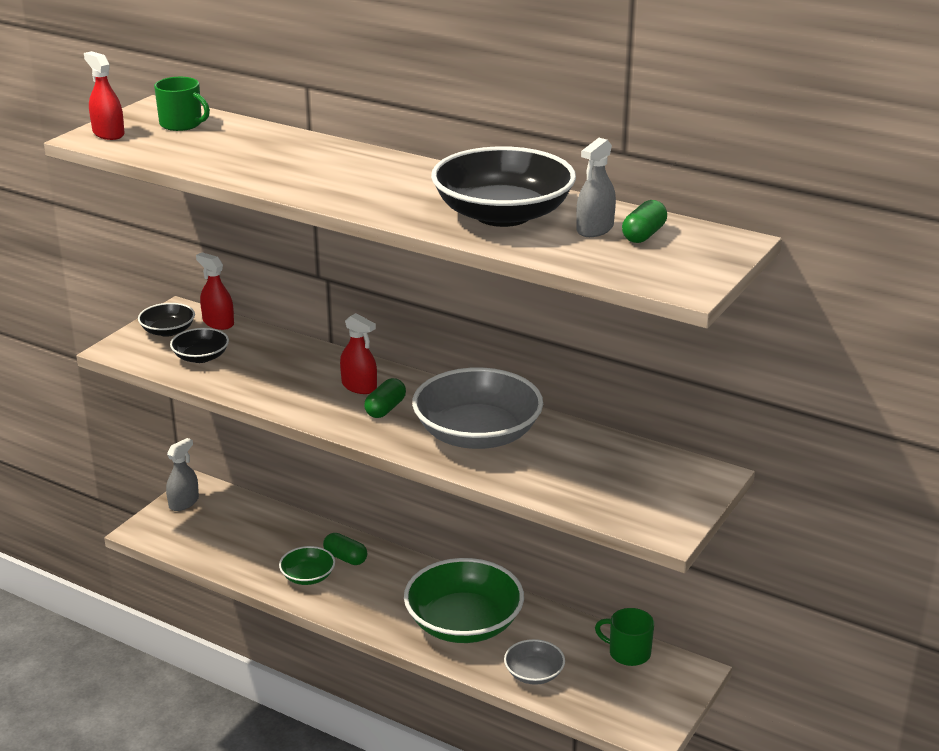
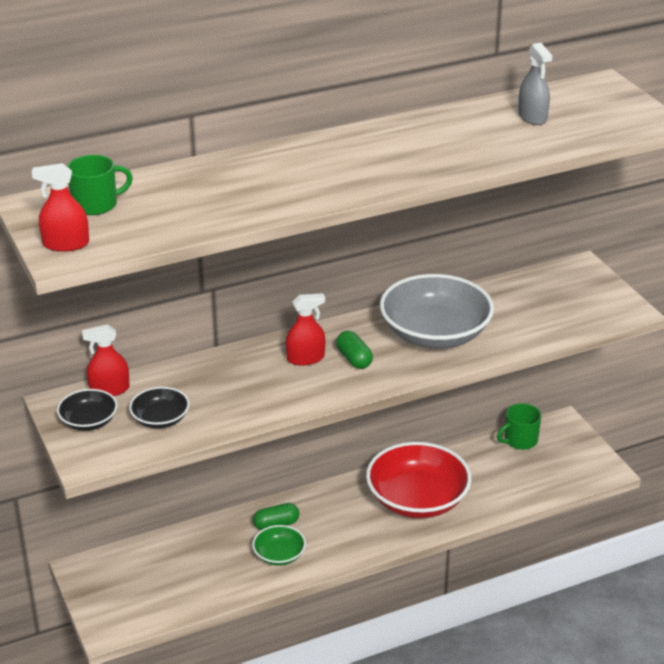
camera: 55 degrees left, 5 degrees up
(184, 502) = (93, 586): grey spray bottle -> none
(464, 623) = (417, 499): green bowl -> red bowl
(503, 214) = (469, 138): black bowl -> none
(534, 673) = (503, 492): grey bowl -> none
(644, 235) = (561, 105): green capsule -> none

